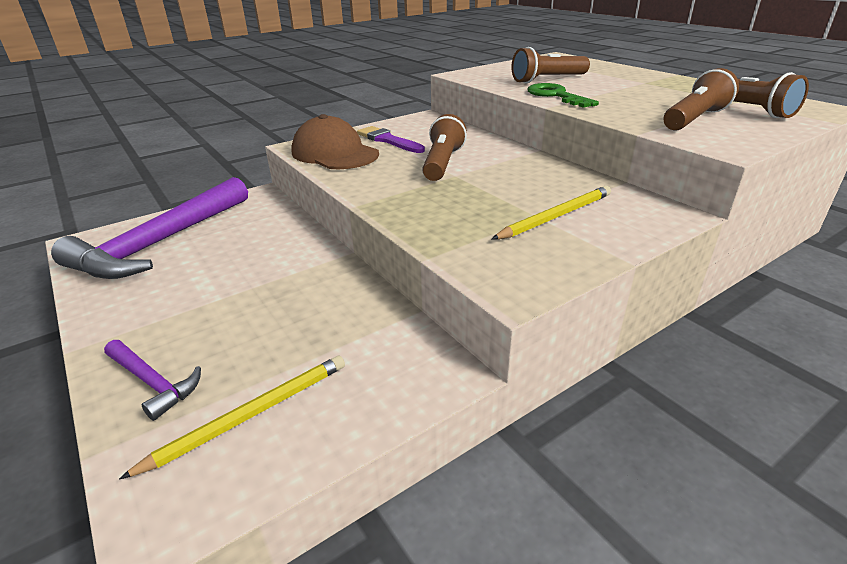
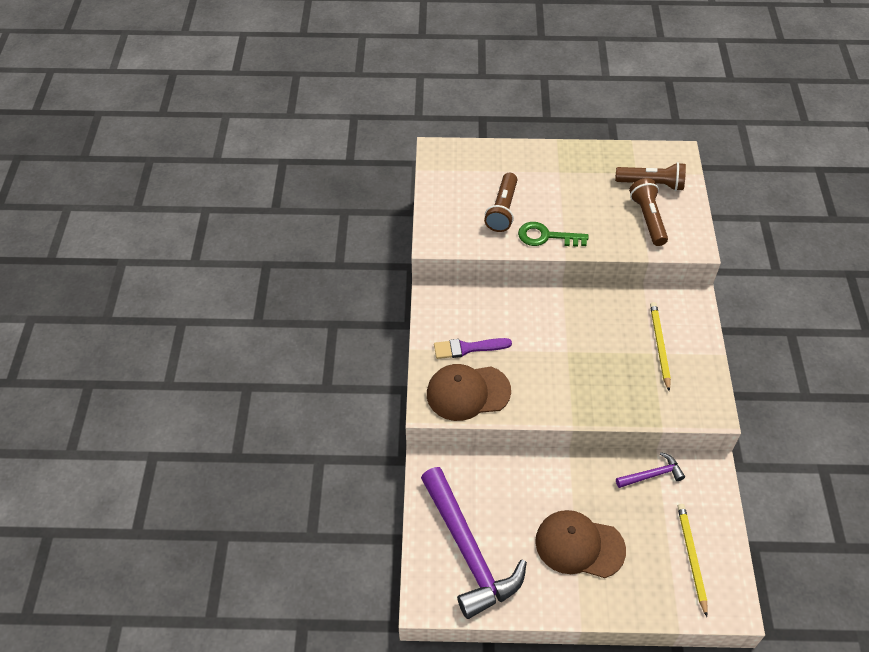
camera: 55 degrees left, 20 degrees up
(153, 383) = (640, 592): purple hammer -> purple hammer (652, 474)
(210, 304) = (579, 545): none -> brown cap
(442, 163) = (542, 345): brown flashlight -> none

